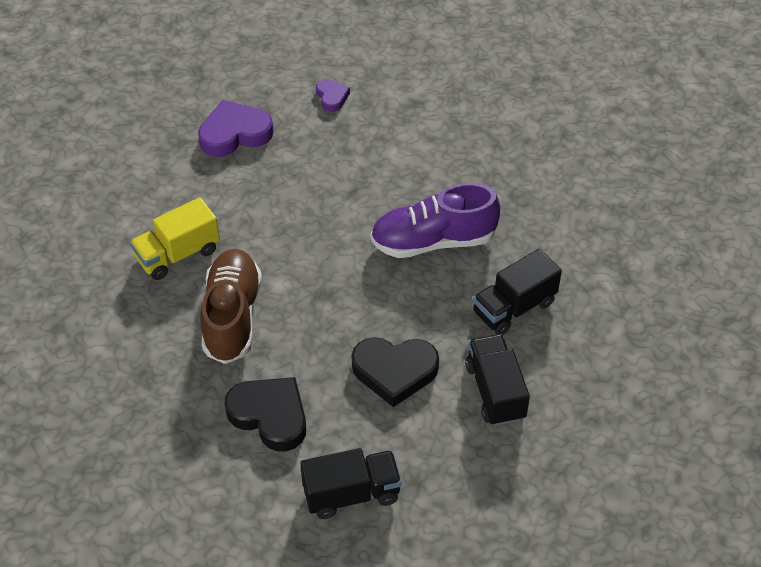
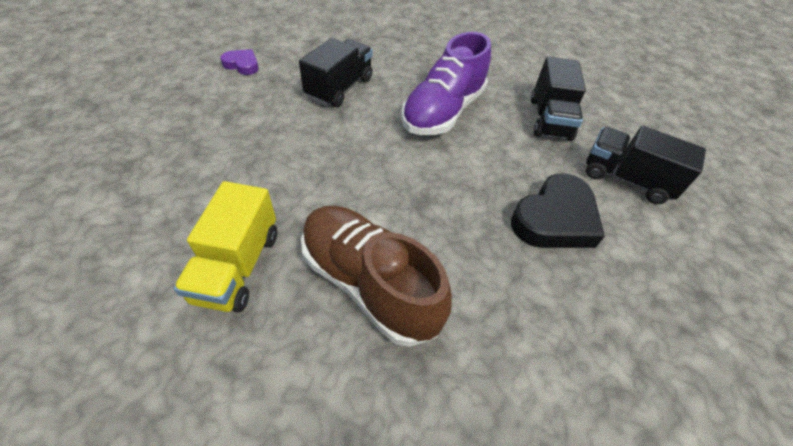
camera: 50 degrees left, 0 degrees up
(235, 133) = (180, 129): purple heart -> none
(270, 416) = (530, 351): black heart -> none
(351, 494) = (690, 357): black truck -> black truck (339, 88)

